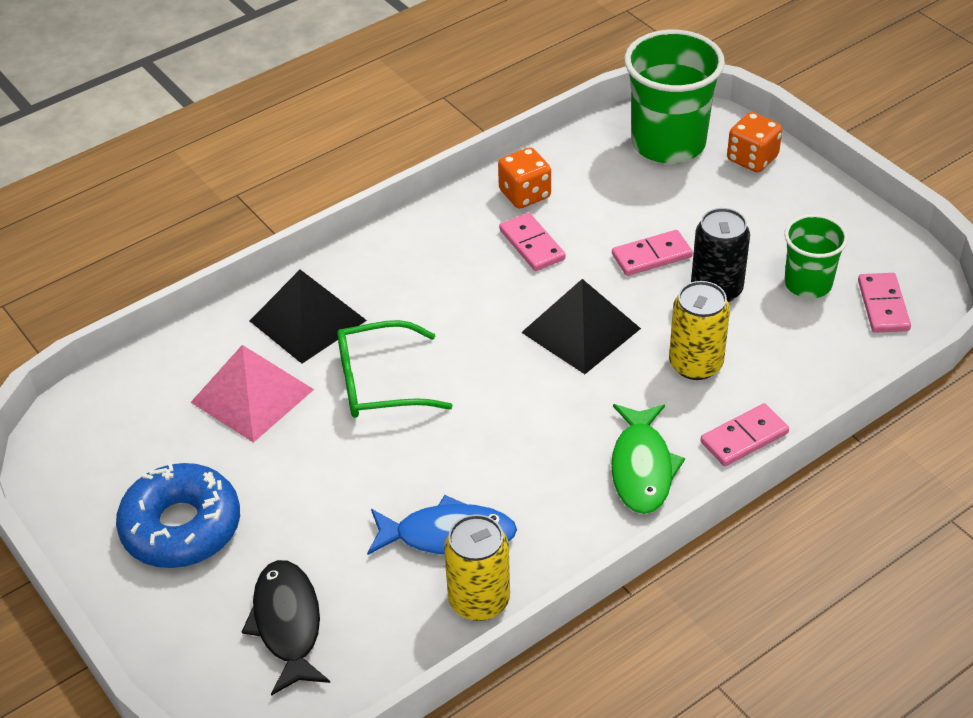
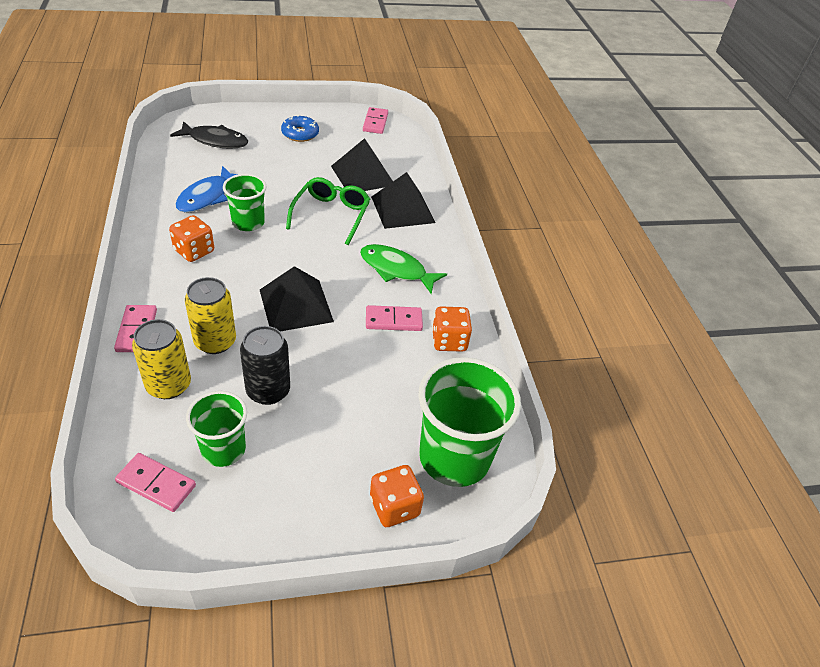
camera: 110 degrees right, 0 degrees up
(181, 527) = (300, 134): blue donut -> blue donut, size x0.61
(252, 396) = (362, 175): pink pyramid -> black pyramid
(469, 456) = (248, 223): none -> green cup
(479, 600) = (160, 190): yellow can -> yellow can (169, 385)
(573, 474) = (194, 251): none -> orange dice
(642, 468) = (167, 277): green fish -> green fish (396, 269)
(651, 256) = (332, 374): pink domino -> pink domino (375, 122)

